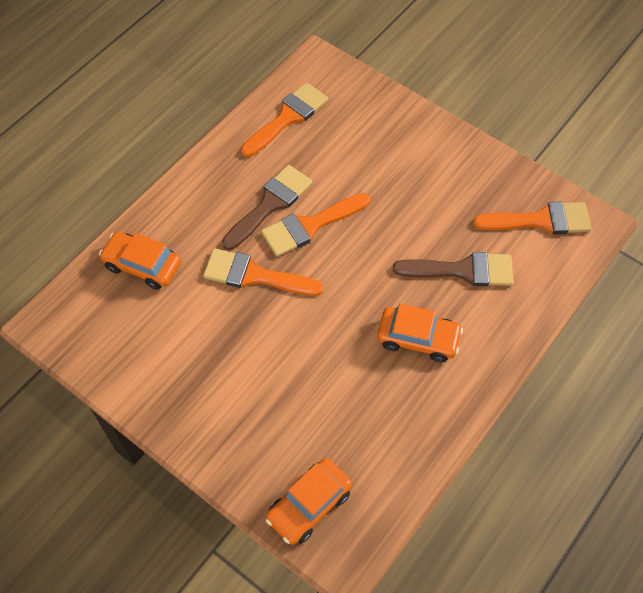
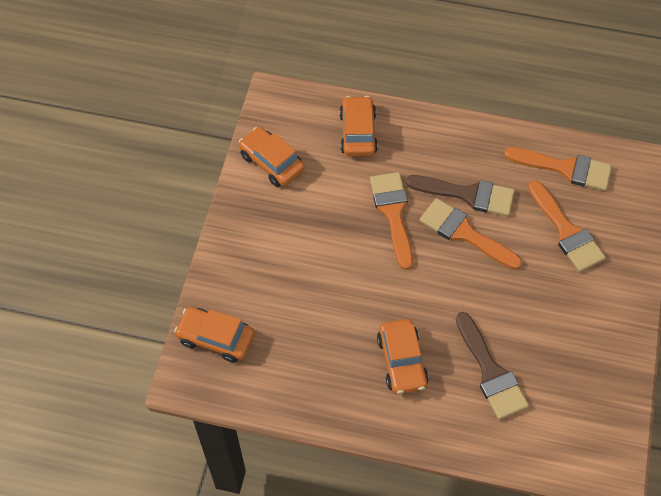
camera: 65 degrees right, 0 degrees up
(127, 361) = (272, 162): none -> orange car
(540, 220) = (586, 421): orange brush -> orange brush (566, 231)

